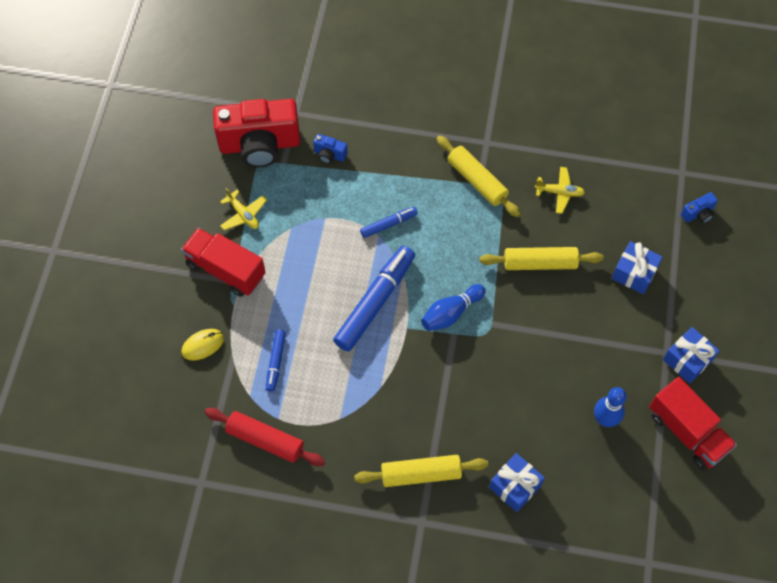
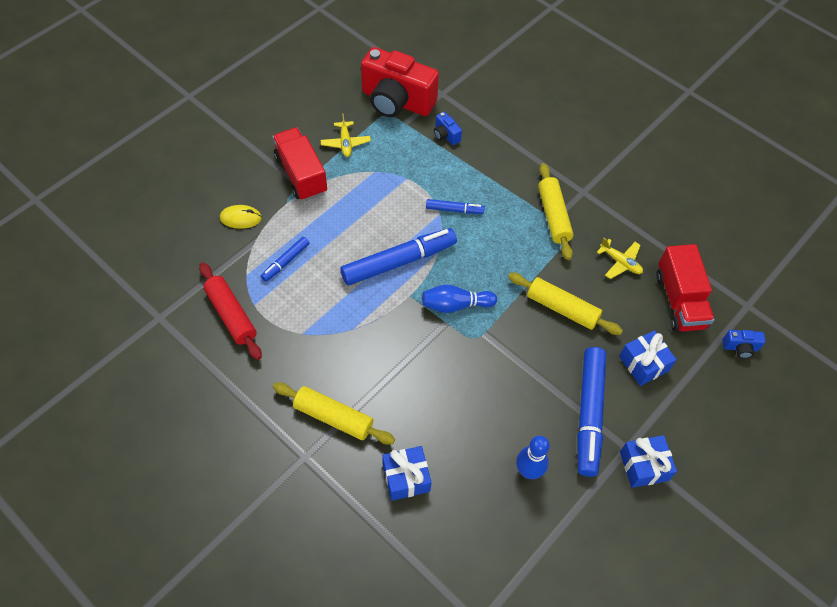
camera: 30 degrees right, 5 degrees down
(620, 343) = (589, 414): none -> blue marker
(687, 432) = (599, 529): red truck -> red truck (679, 300)

